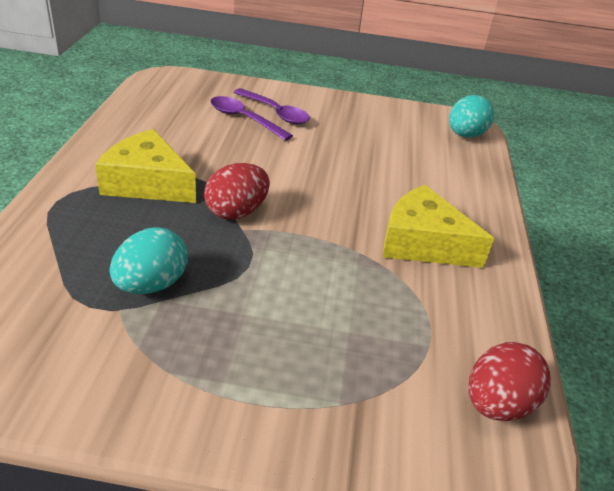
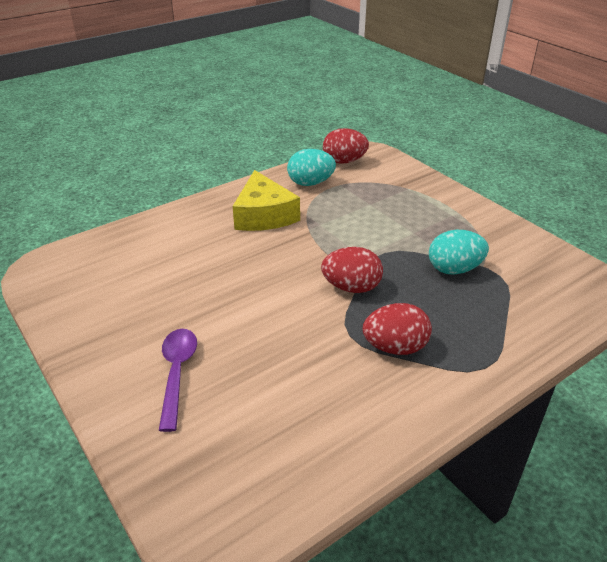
camera: 130 degrees left, 0 degrees up
(147, 183) = (395, 347): yellow cheese -> red egg
(244, 119) = (221, 381): purple spoon -> none
(465, 135) = (74, 258): turquoise egg -> turquoise egg (310, 183)

